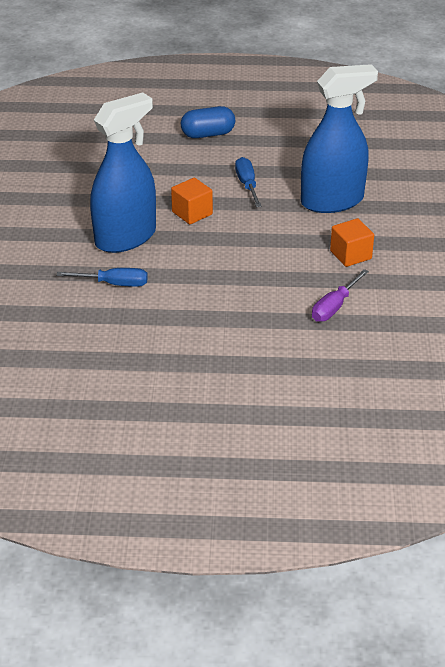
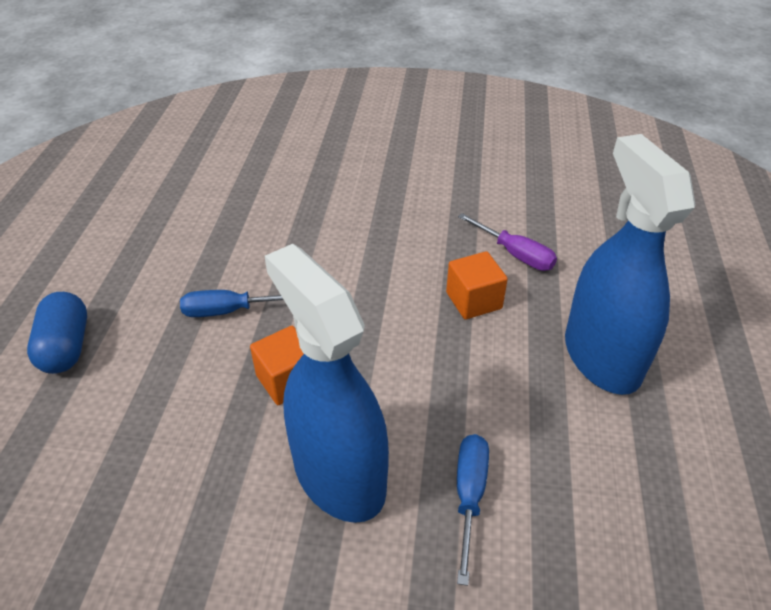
camera: 85 degrees left, 5 degrees up
(332, 201) = (294, 233): blue spray bottle -> blue spray bottle (601, 357)
(350, 255) = (412, 230): orange cube -> orange cube (474, 300)

